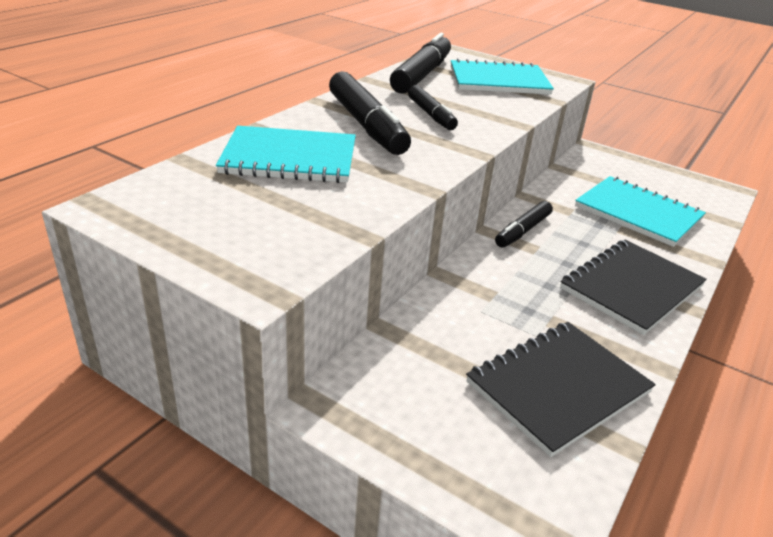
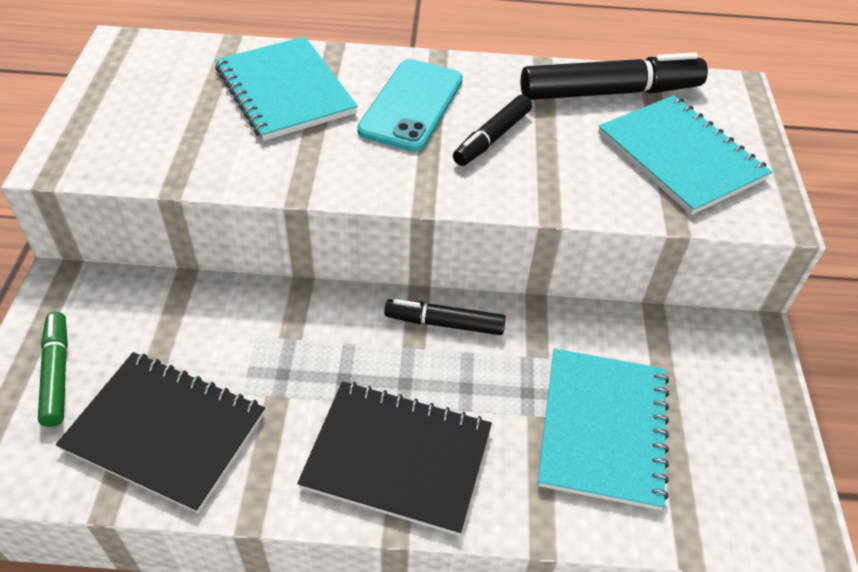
camera: 60 degrees right, 15 degrees up
(366, 125) = (411, 105): black marker -> turquoise phone
(452, 439) = (57, 374): none -> green marker

